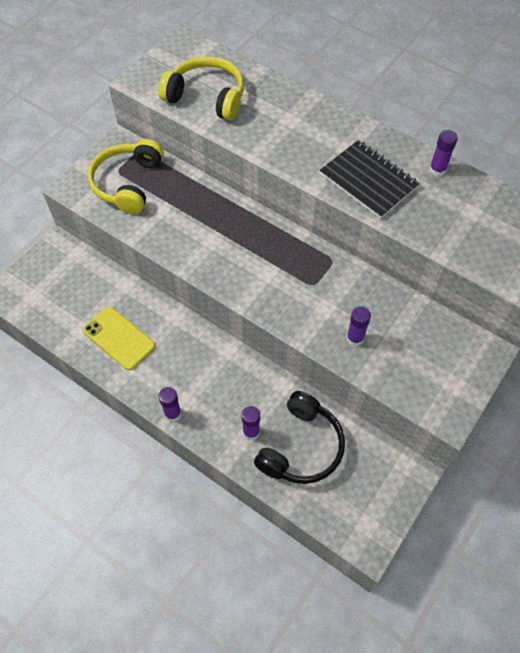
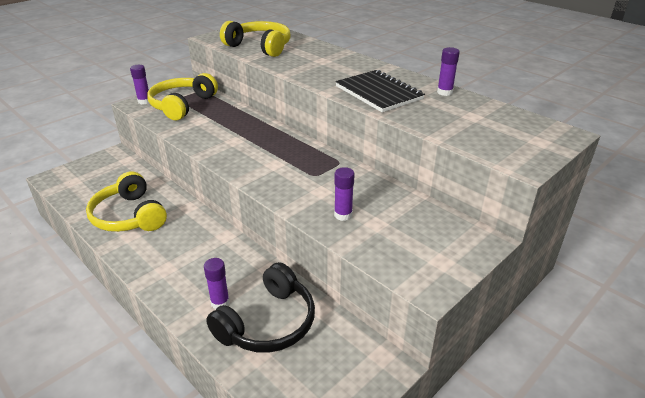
camera: 10 degrees right, 25 degrees down
(119, 338) = (129, 216): yellow phone -> yellow headphones
(173, 413) = (148, 277): purple glue stick -> purple glue stick (144, 101)

